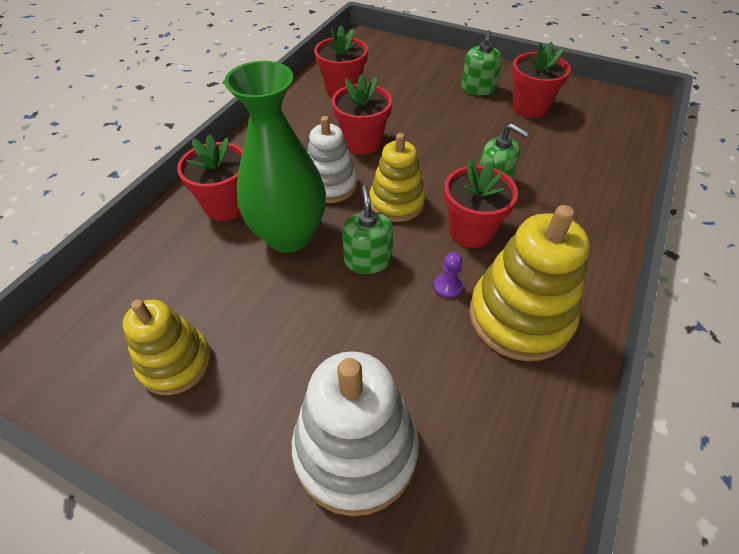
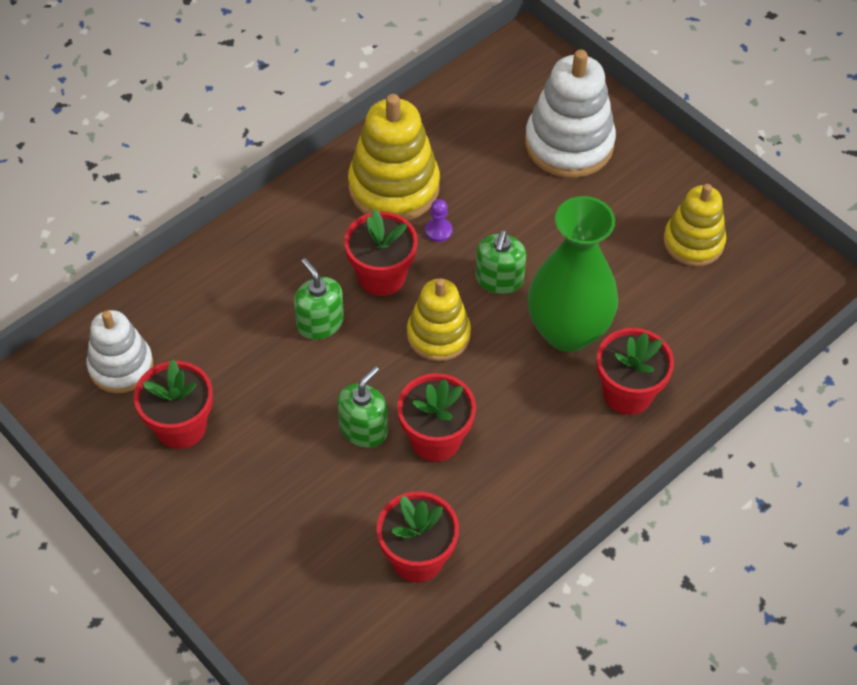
camera: 160 degrees left, 5 degrees up
(330, 185) = (501, 383): white stacking toy -> white stacking toy (121, 366)
(478, 89) = (220, 491): green soap dispenser -> green soap dispenser (363, 429)

